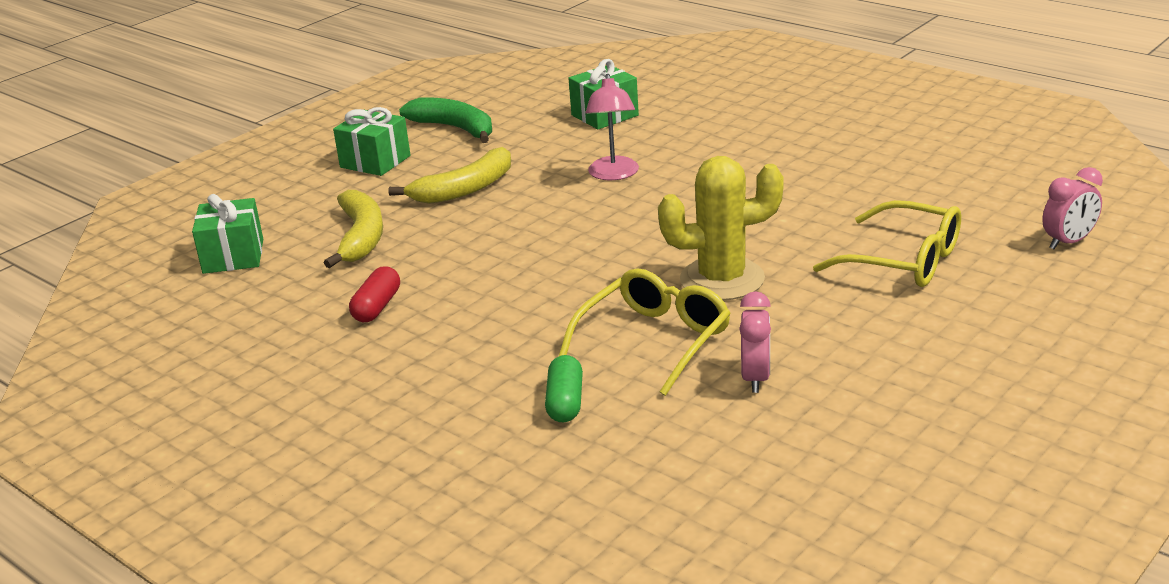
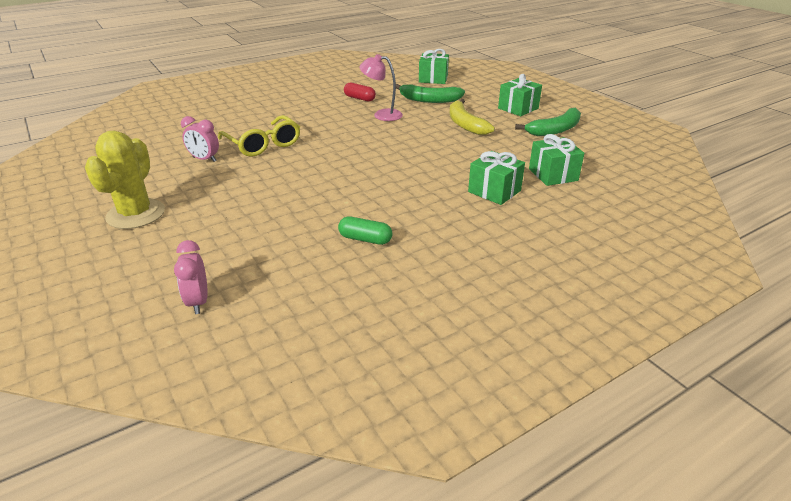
camera: 105 degrees right, 5 degrees up
(361, 237) = (429, 100): yellow banana -> green banana
(565, 402) = (242, 121): green capsule -> green capsule (365, 239)
(614, 174) = (453, 163): pink lamp -> pink lamp (382, 115)
(676, 140) = (494, 191): none -> green gift
(722, 279) = (298, 169): yellow cactus -> yellow cactus (136, 214)
(904, 261) = (253, 227): yellow glasses -> none

